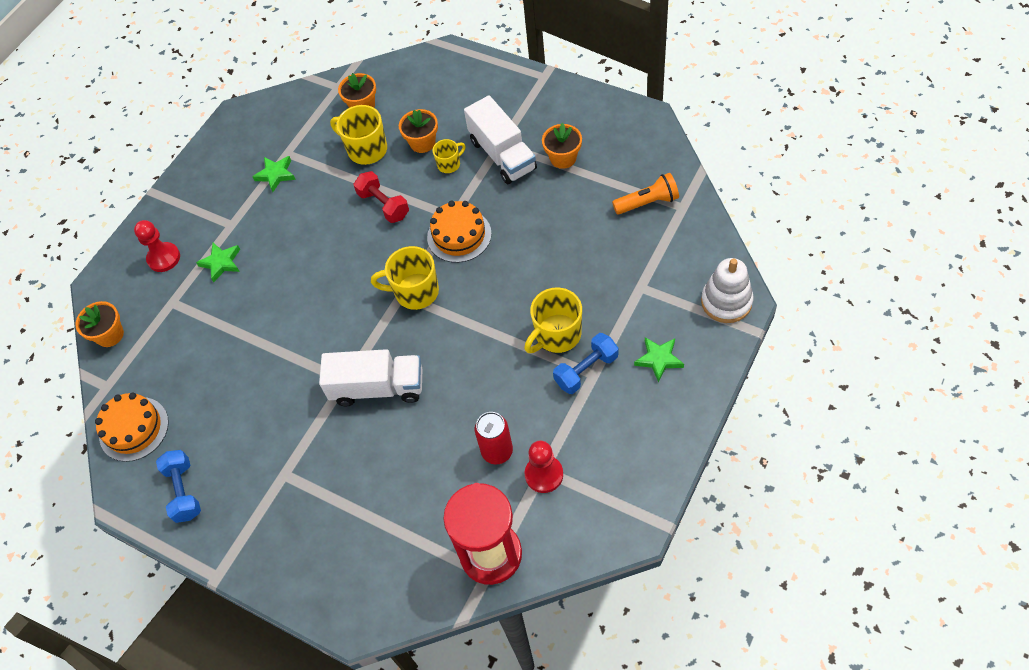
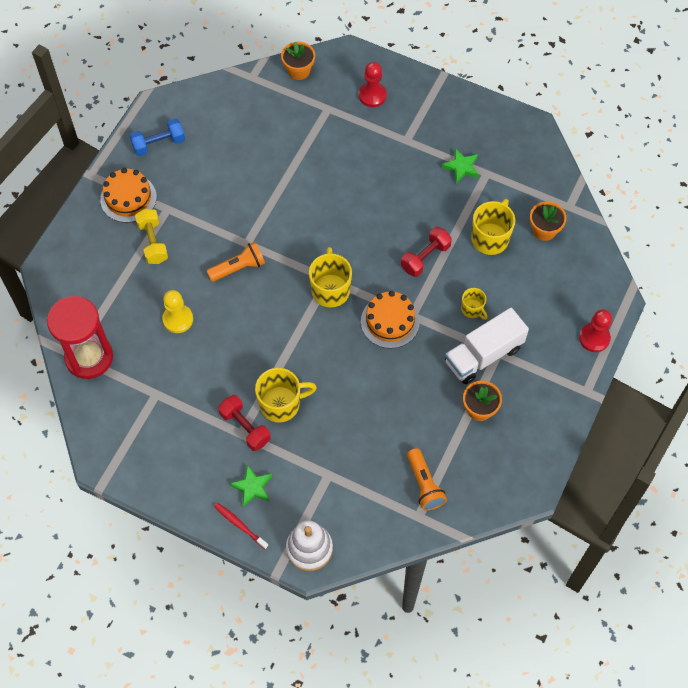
camera: 80 degrees right, 5 degrees up
(134, 429) = (213, 102): orange cake -> orange cake (128, 198)
(221, 263) = (366, 138): green star -> none
(331, 488) = (153, 242): none -> yellow dumbbell
(378, 388) = (238, 268): white truck -> orange flashlight
(422, 143) = (498, 285): orange flower pot -> none
(443, 451) = (178, 319): none -> yellow pawn
(497, 451) = (174, 359): red can -> none
(544, 474) = (151, 394): red pawn -> red pawn (594, 338)
(557, 335) = (281, 404): yellow mug -> yellow mug turned 120 degrees clockwise
(586, 370) = (245, 427): blue dumbbell -> red dumbbell
(705, 370) = (240, 525): none -> red toothbrush

